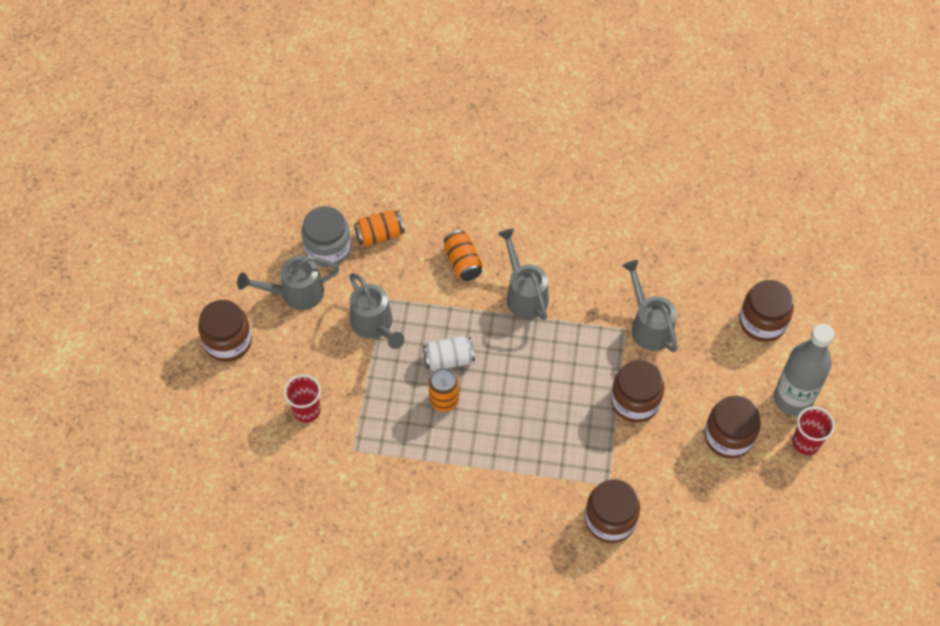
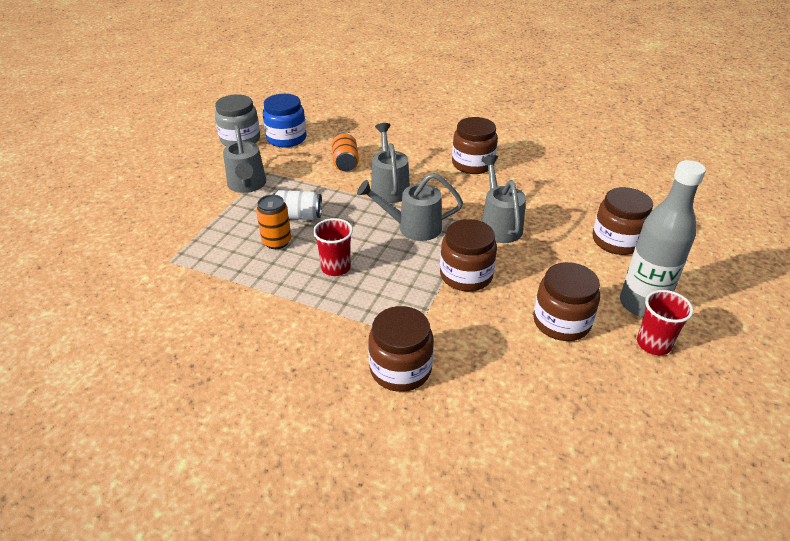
camera: 15 degrees right, 20 degrees down
(228, 341) = (120, 175): brown jar -> brown jar (472, 164)
(295, 293) = (196, 158): grey watering can -> grey watering can (412, 227)
(306, 410) = (149, 227): red cup -> red cup (336, 268)
(380, 235) = (286, 138): orange can -> blue jar

